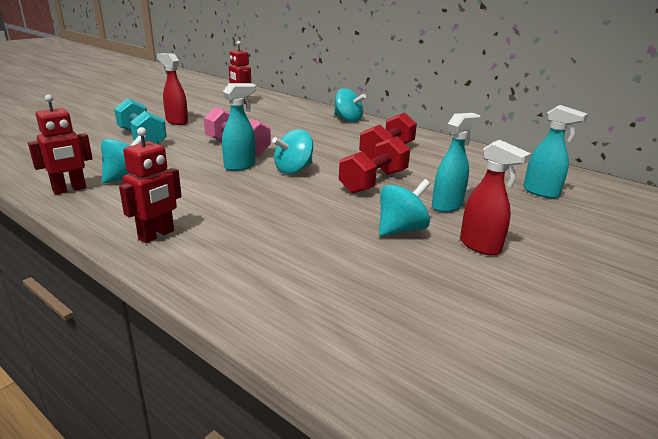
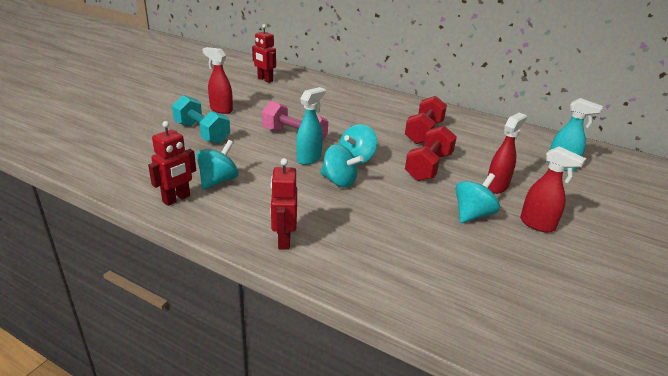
camera: 10 degrees left, 5 degrees up
(156, 235) = (284, 240): red robot -> red robot turned 150 degrees clockwise
(348, 119) = (373, 96): turquoise spinning top -> turquoise spinning top (339, 181)
(447, 206) = (497, 187): turquoise spray bottle -> red spray bottle

